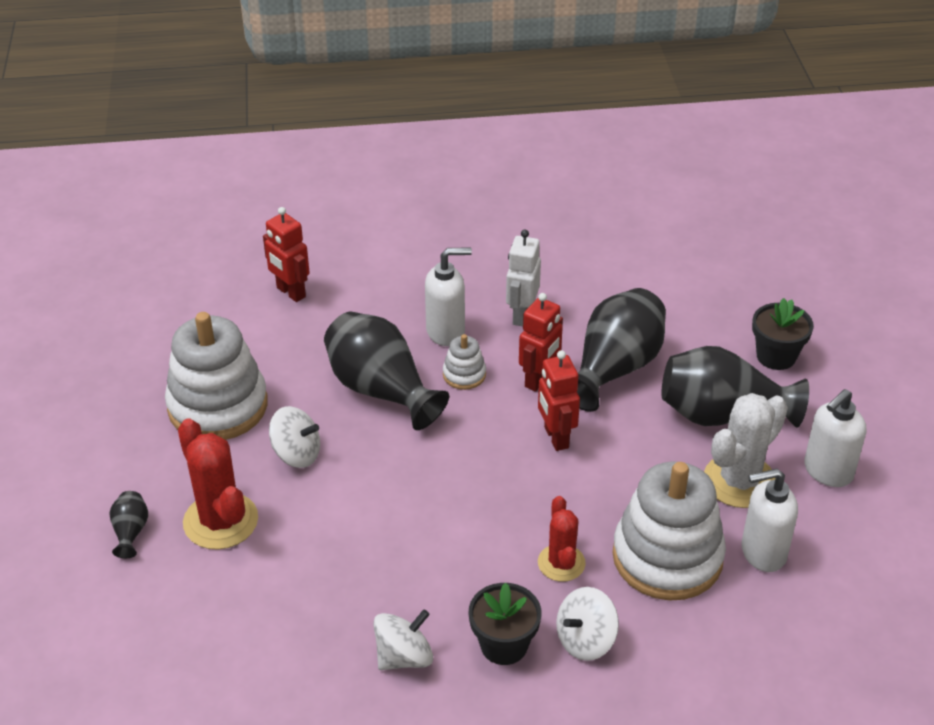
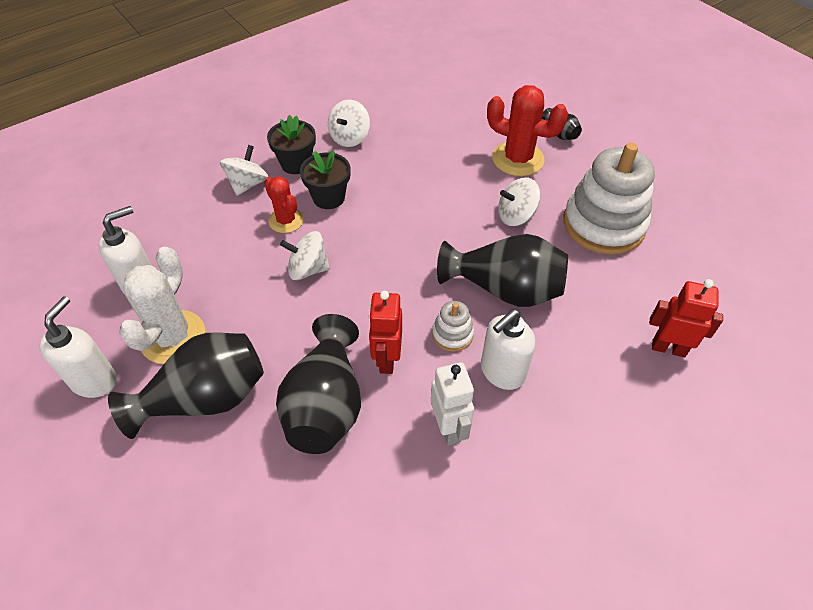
camera: 150 degrees right, 10 degrees up
(555, 437) = (341, 310): red robot -> none
(566, 492) = (308, 269): none -> white spinning top
(667, 557) = (213, 253): white stacking toy -> none
(776, 356) = (166, 503): black flower pot -> black flower pot (329, 197)

